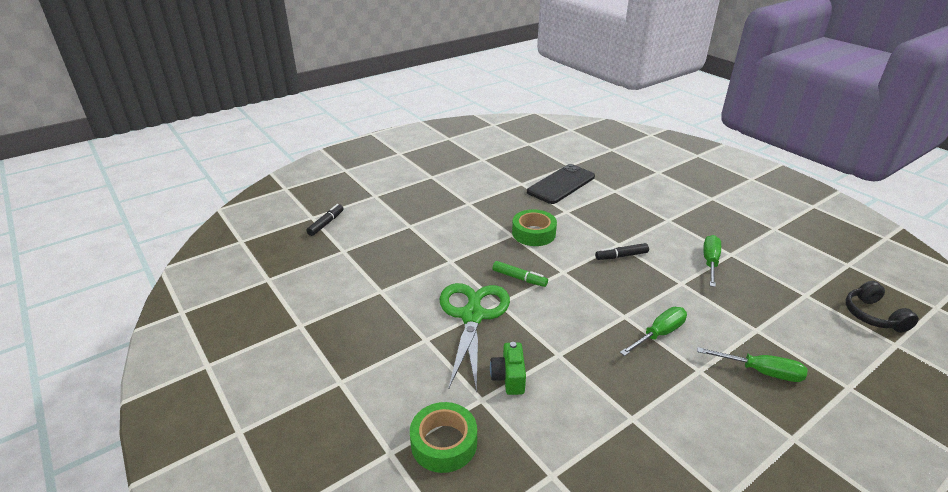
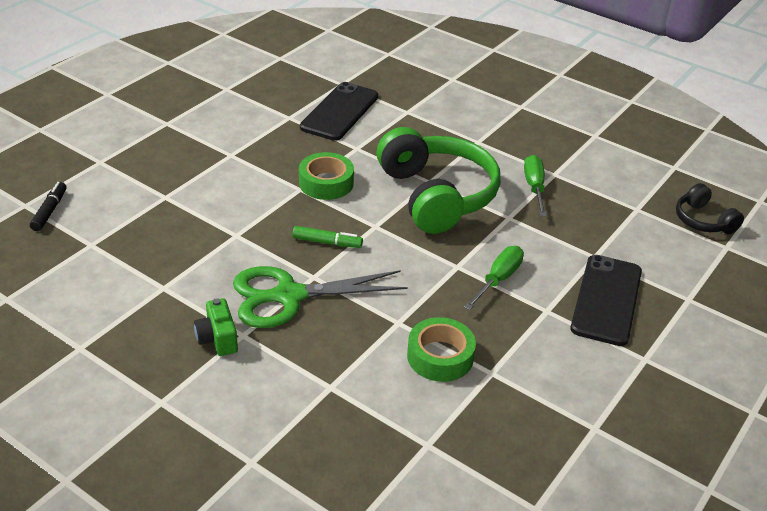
camera: 20 degrees left, 5 degrees up
(444, 443) = (306, 439): green tape -> green tape (440, 356)
(472, 315) = (287, 296): green scissors -> green scissors turned 90 degrees counterclockwise
(509, 377) = (352, 358): green camera -> green camera (217, 339)
(621, 256) = (436, 195): black marker -> green headphones
(761, 372) = (606, 300): green screwdriver -> black phone

